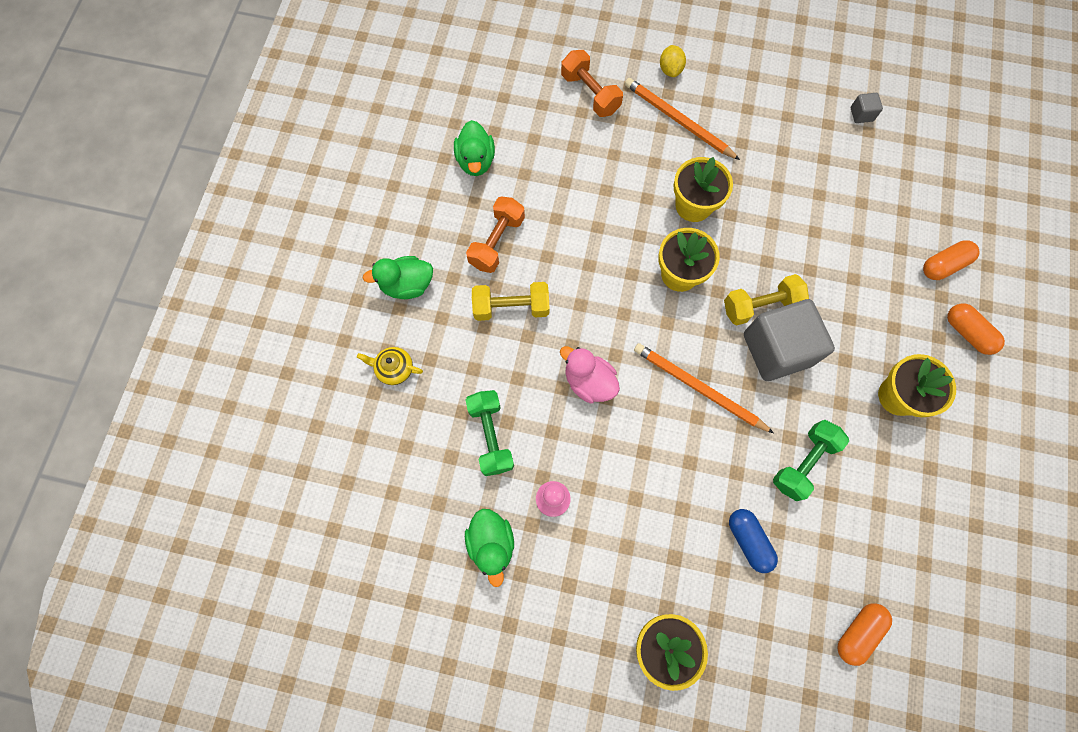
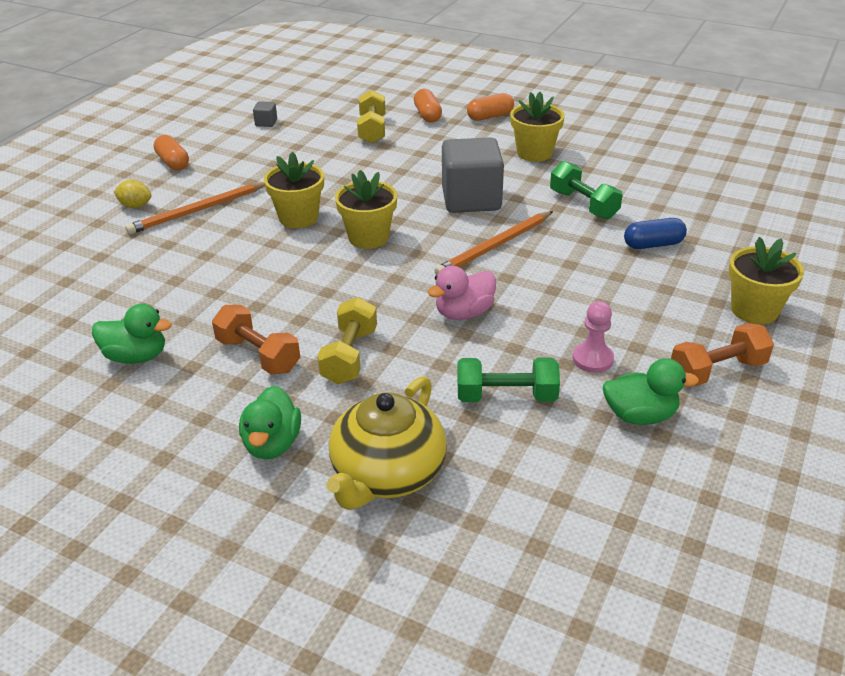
camera: 75 degrees left, 35 degrees down
(394, 369) = (387, 473): yellow teapot -> yellow teapot, size x2.13
(590, 93) = (119, 258): orange dumbbell -> orange dumbbell (717, 370)
(760, 306) = (424, 200): yellow dumbbell -> yellow dumbbell (372, 130)
(858, 632) = (738, 206): orange capsule -> orange capsule (173, 162)

